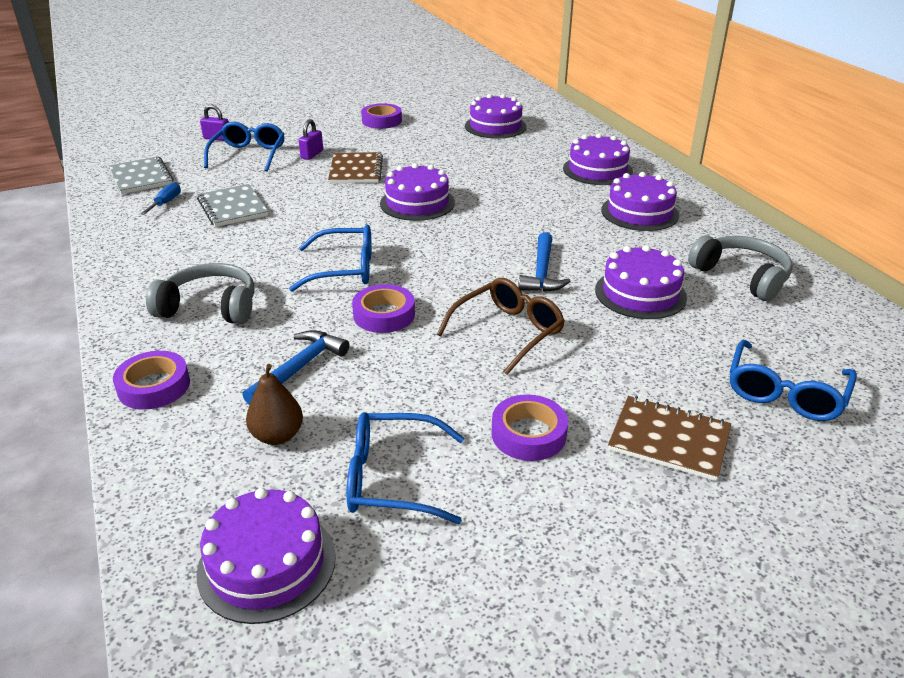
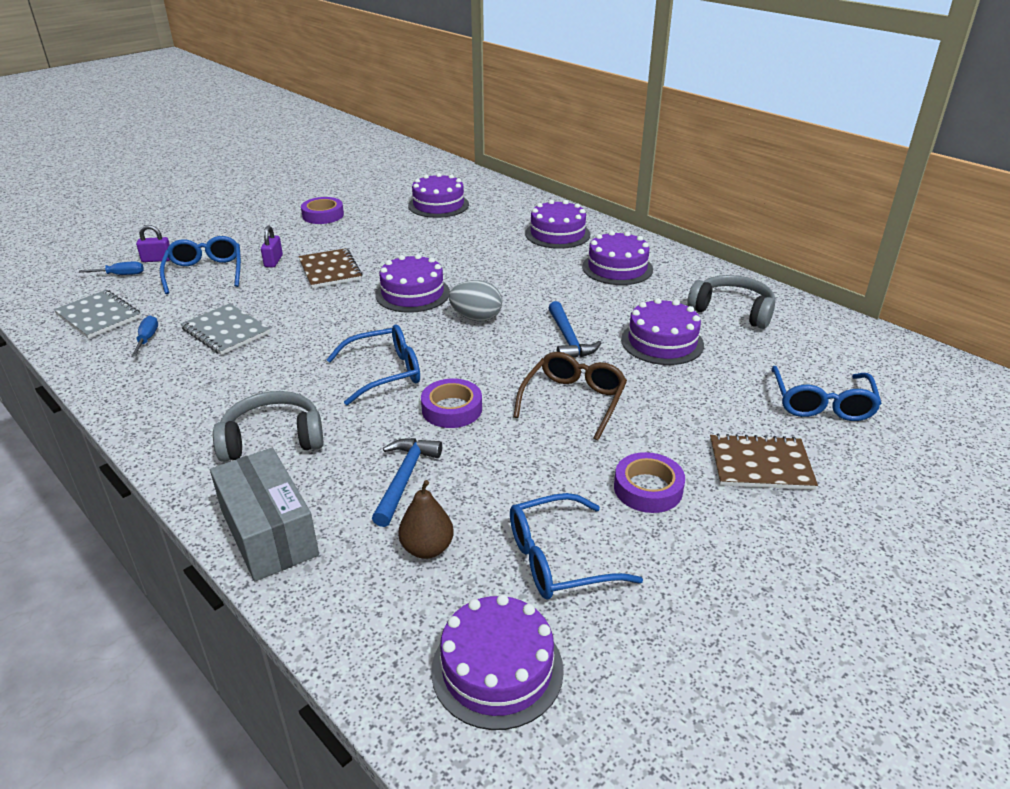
camera: 20 degrees left, 0 degrees up
(154, 386) = (269, 532): purple tape -> grey box
(180, 146) = (121, 275): none -> blue screwdriver
(463, 235) = (476, 318): none -> grey egg

